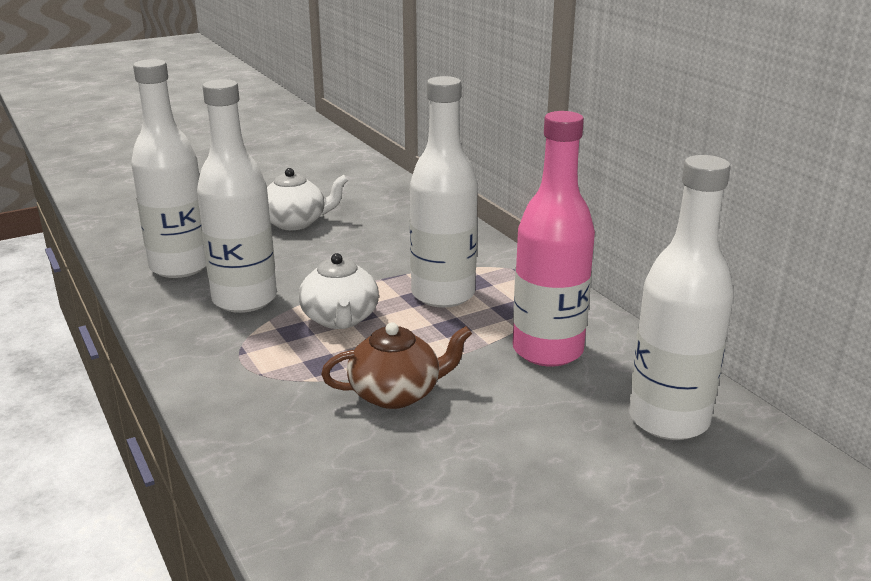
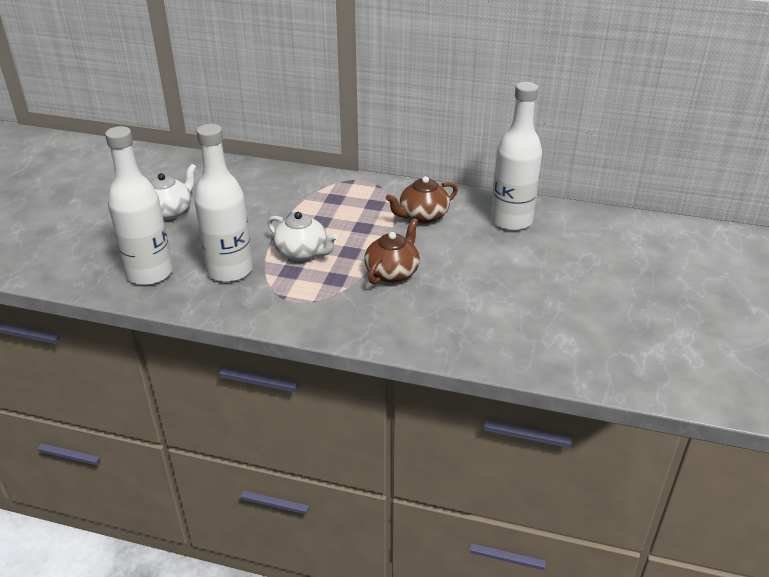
camera: 45 degrees left, 10 degrees up
(443, 294) = (330, 213): white bottle -> none
(547, 350) = (422, 216): pink bottle -> brown teapot

